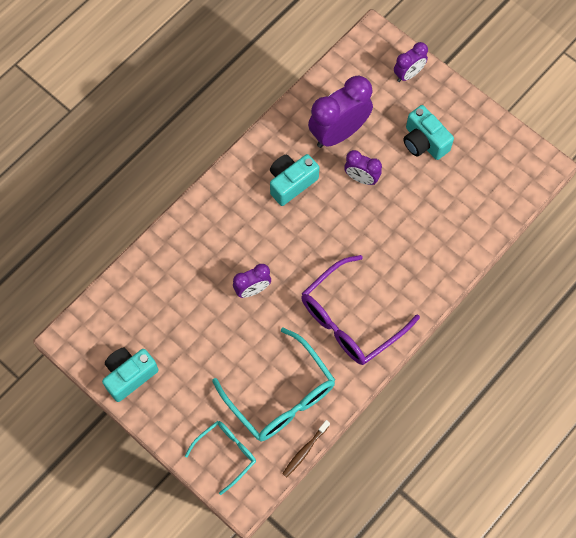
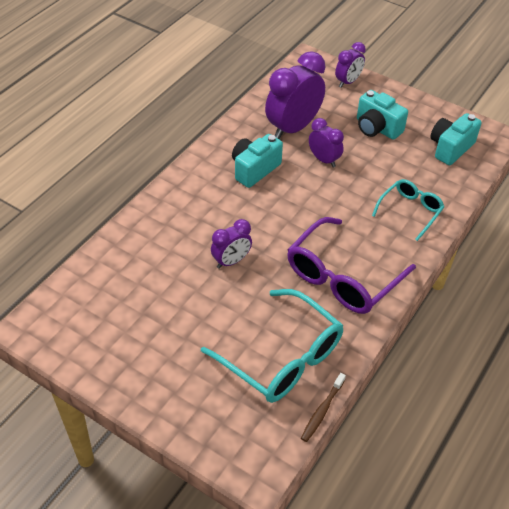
camera: 10 degrees left, 20 degrees down
(129, 375) = (102, 357): turquoise camera -> turquoise camera (450, 148)
(226, 453) = (229, 425): turquoise glasses -> turquoise glasses (410, 211)
(361, 178) = (324, 160): purple clock -> purple clock turned 150 degrees counterclockwise

